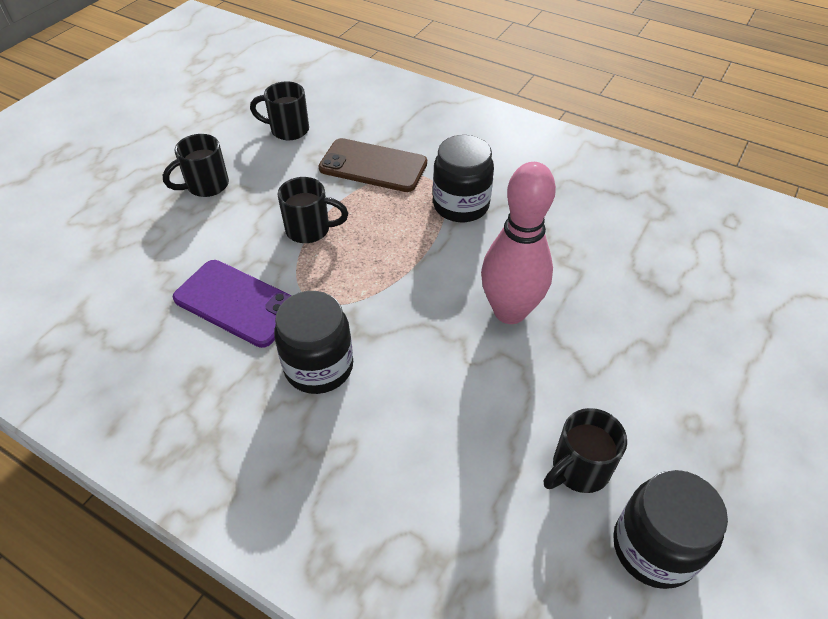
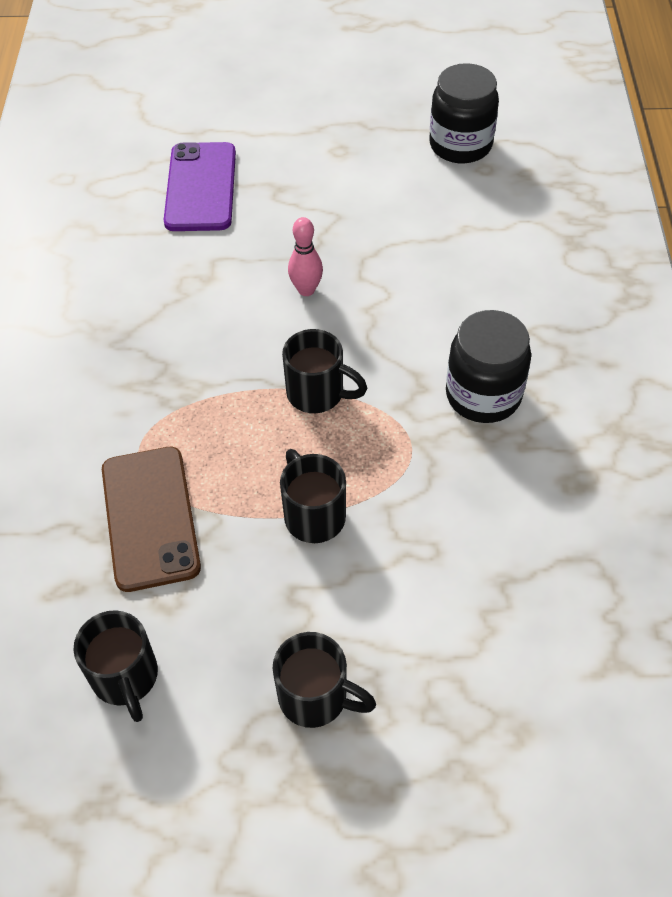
camera: 120 degrees left, 5 degrees up
(237, 303) = (469, 513): purple phone -> purple phone (201, 187)
(461, 205) = (173, 392): black jar -> none
(510, 311) = (306, 290): pink bowling pin -> pink bowling pin, size x0.48
(579, 469) = (433, 195): black mug -> black mug (317, 393)

